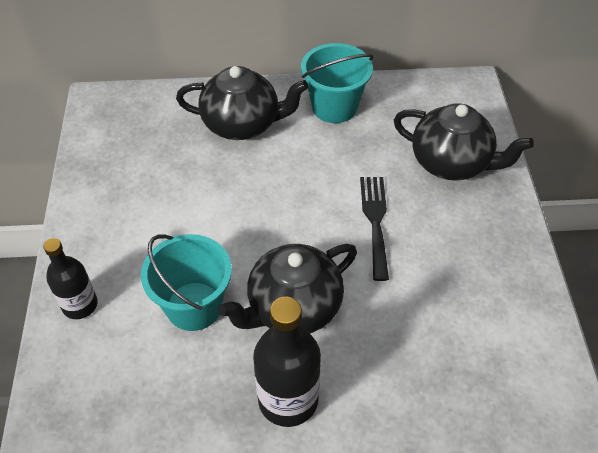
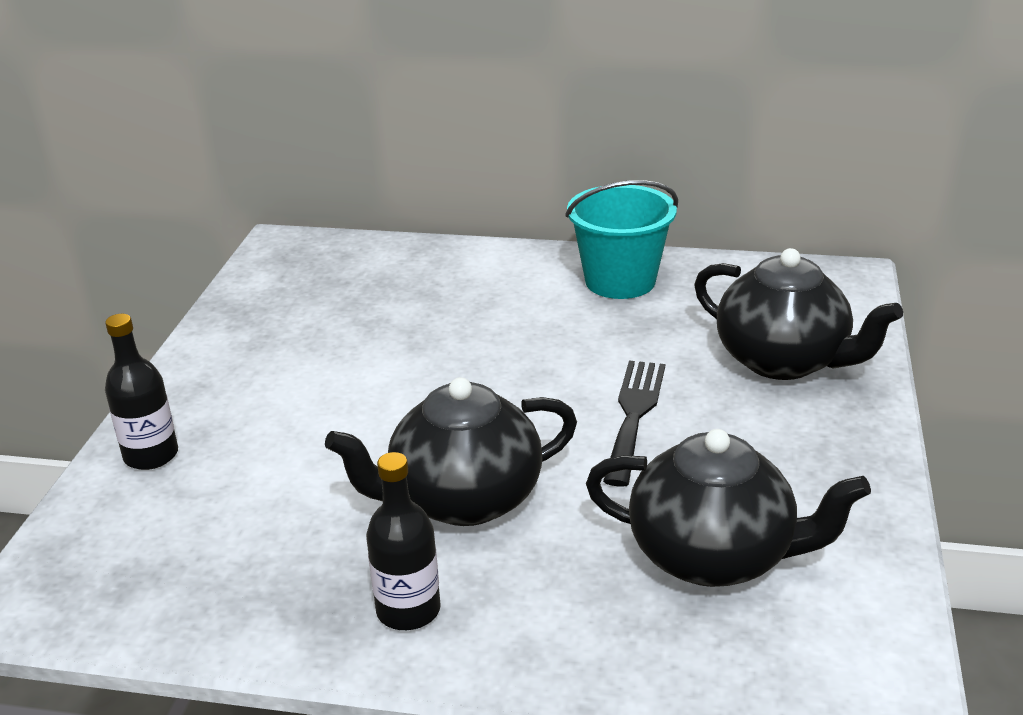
camera: 15 degrees right, 20 degrees down
(194, 306) = (313, 478): turquoise bucket -> none
(242, 124) = (474, 287): black teapot -> black teapot (714, 556)
(288, 399) = (408, 610): black bottle -> black bottle, size x0.64

